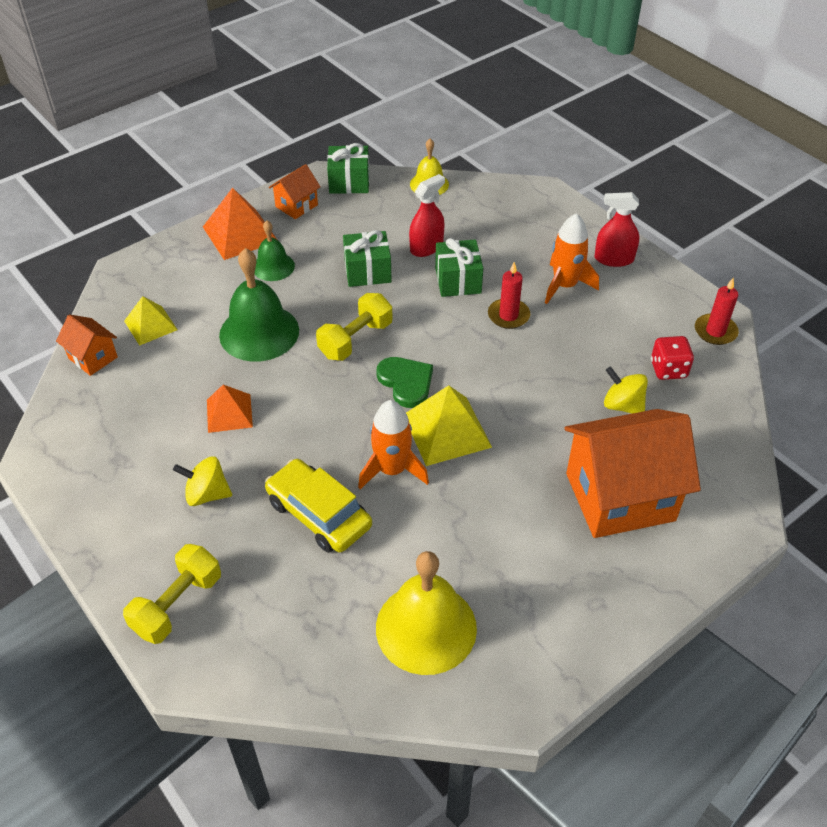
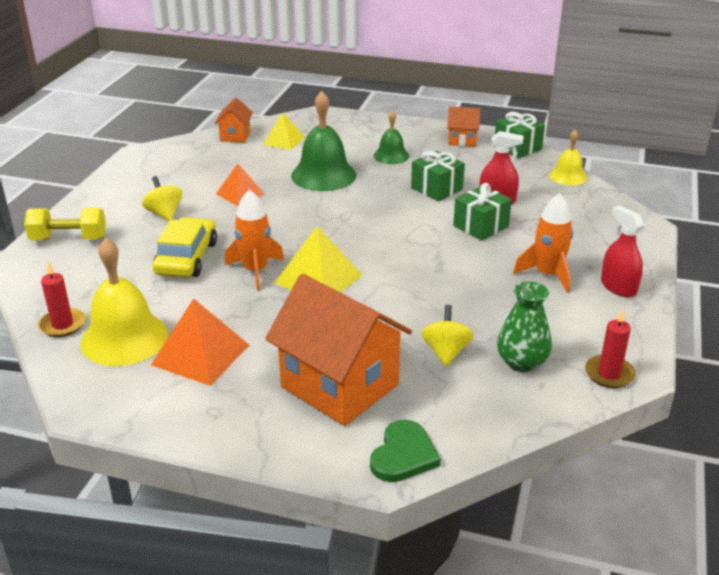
camera: 55 degrees right, 15 degrees down
(240, 234) = (405, 134): orange pyramid -> orange pyramid (200, 354)
(355, 340) = (362, 210): yellow dumbbell -> none
(406, 382) = (346, 245): green heart -> green heart (403, 455)
(508, 315) = (474, 261): red candle -> red candle (62, 325)
(668, 369) = (521, 362): red dice -> green vase

